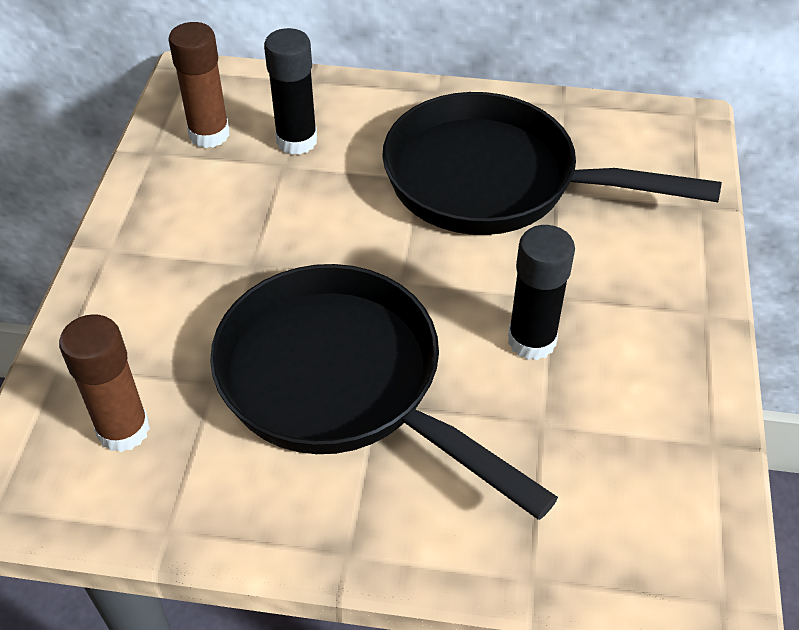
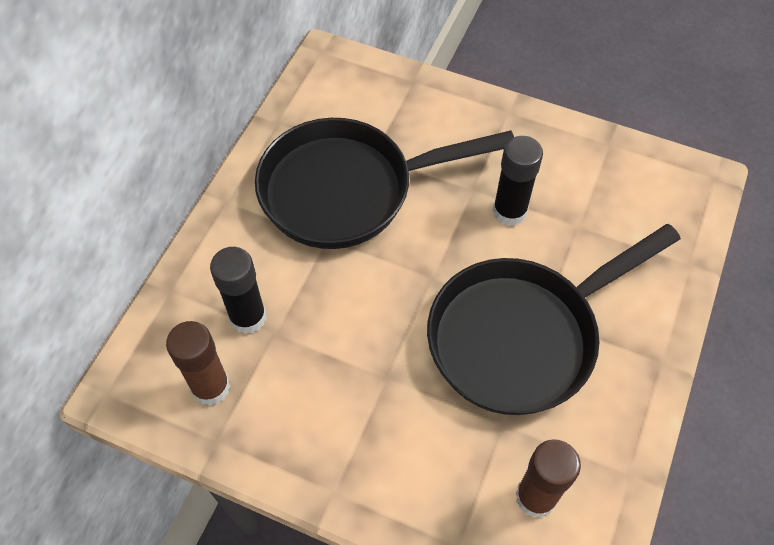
camera: 75 degrees left, 10 degrees up
(494, 181) = (347, 190): black pan -> black pan turned 45 degrees clockwise

